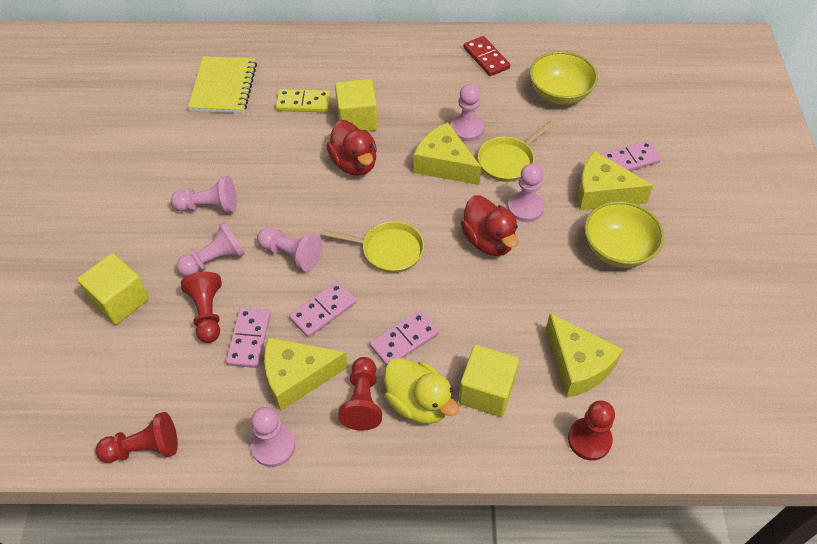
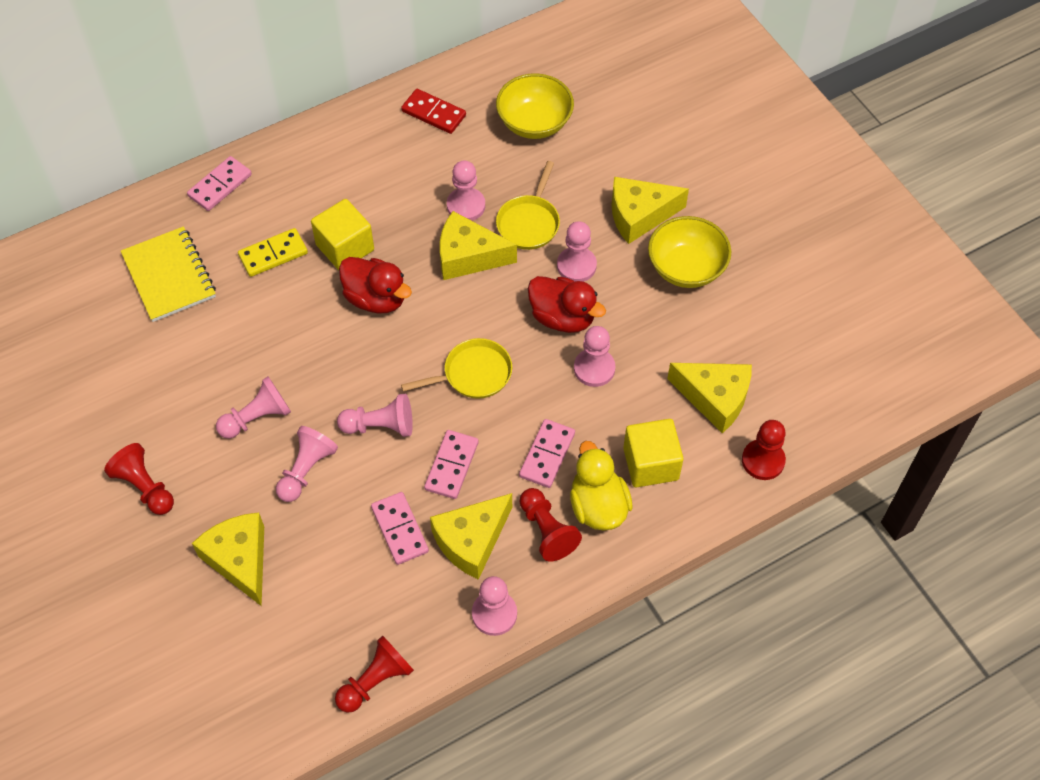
camera: 30 degrees left, 5 degrees up
(120, 301) = (240, 560): yellow cube -> yellow cheese
(207, 313) = (339, 526): red pawn -> red pawn (145, 487)
(418, 403) = (598, 506): yellow duck -> yellow duck turned 120 degrees counterclockwise
(488, 291) = (594, 368): none -> pink pawn
(629, 160) = (644, 167): pink domino -> pink domino (220, 185)

